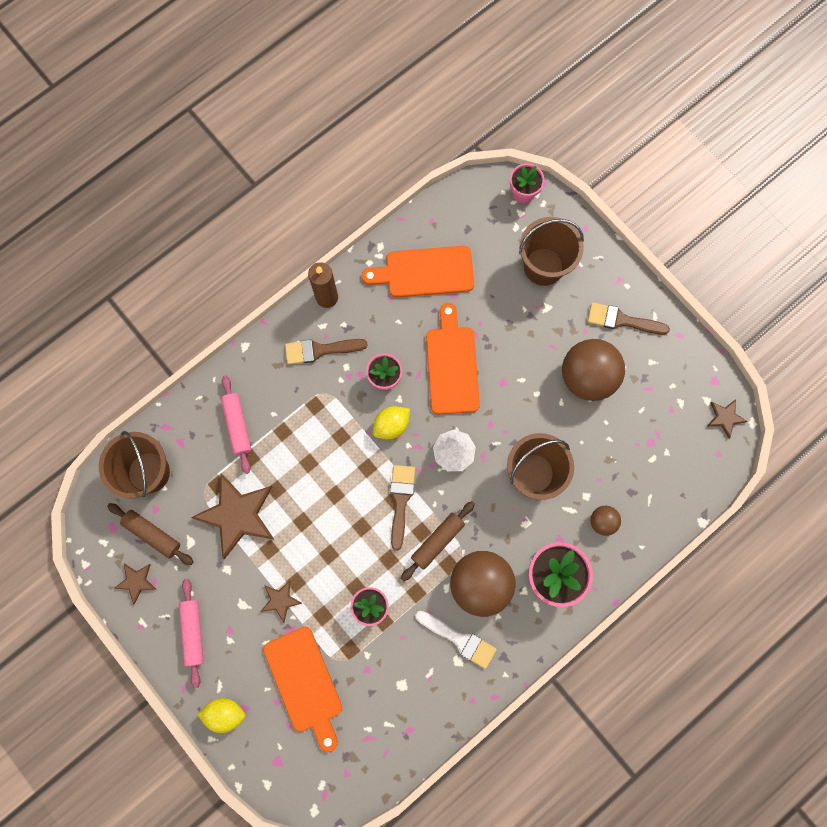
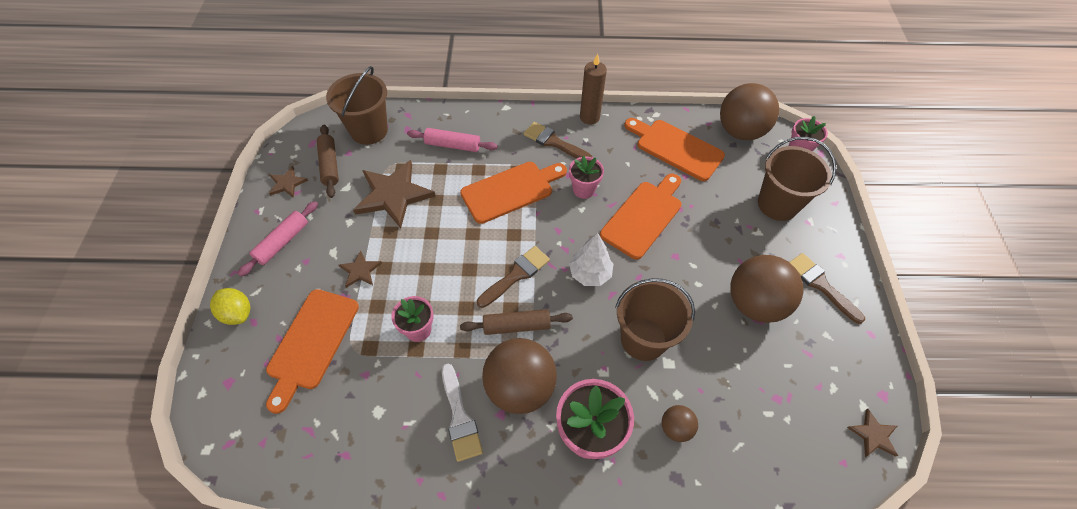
camera: 40 degrees right, 20 degrees down
(237, 425) = (453, 145): pink rolling pin -> pink rolling pin turned 75 degrees clockwise
(328, 429) = (511, 191): none -> orange cutting board
(391, 425) = (559, 221): yellow lemon -> none
(463, 209) = (740, 131): none -> brown ball

